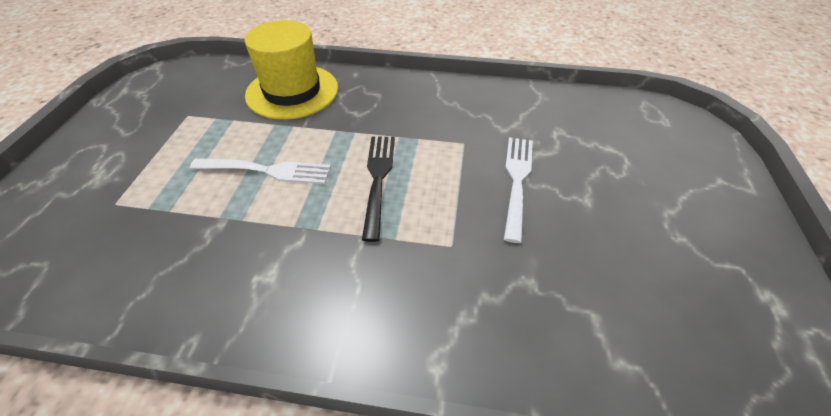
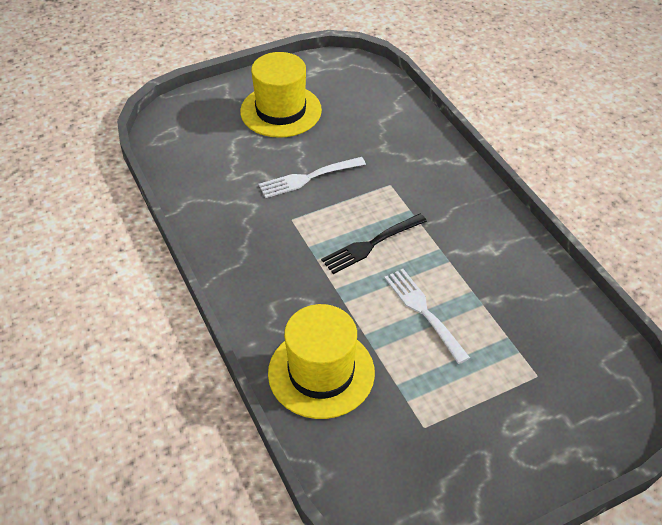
camera: 125 degrees left, 0 degrees up
(667, 215) = (281, 111): none -> yellow hat

